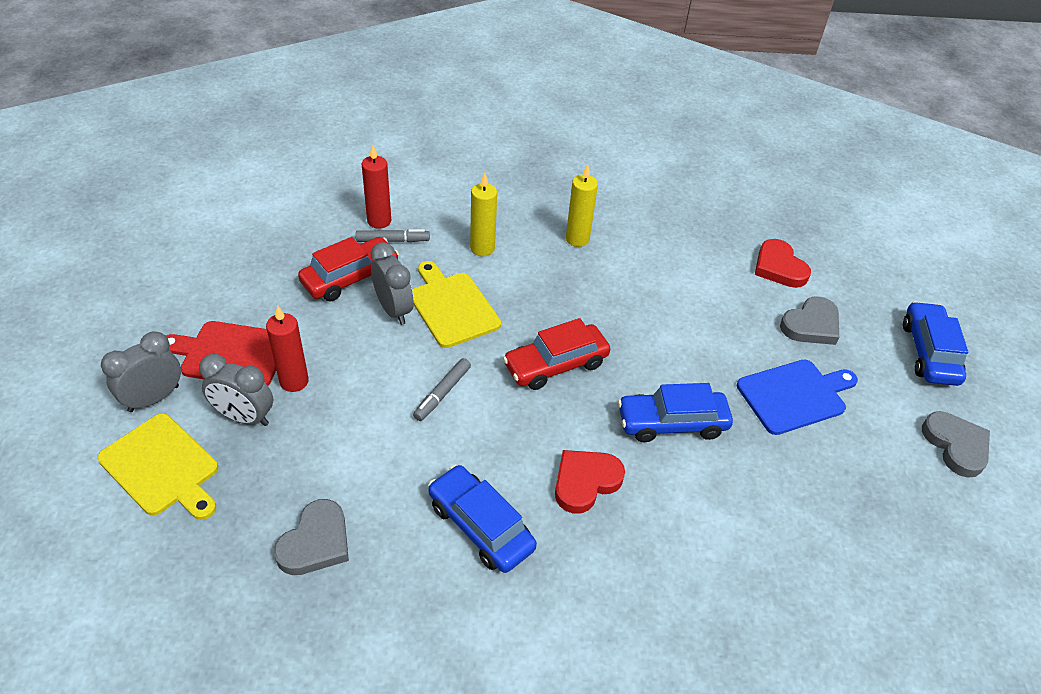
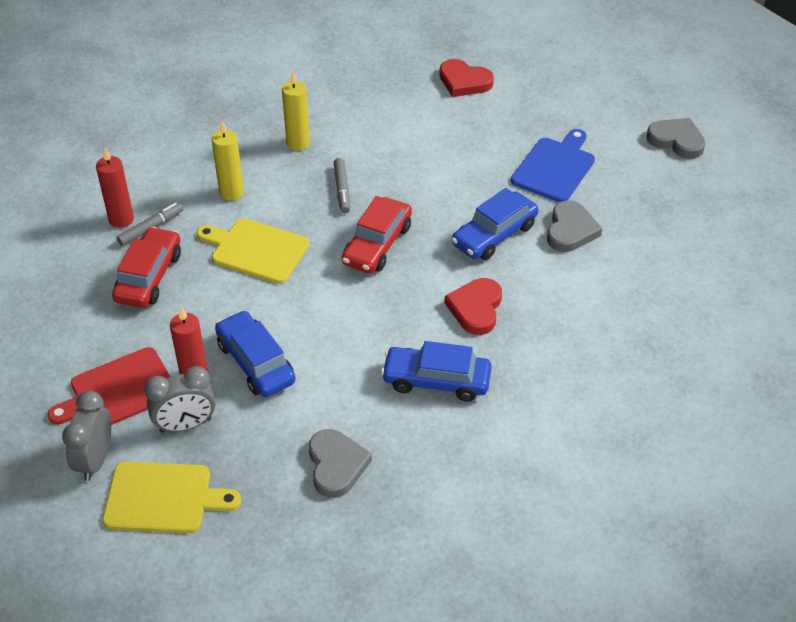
camera: 35 degrees left, 0 degrees up
(393, 310) = (213, 279): grey clock -> none
(442, 393) = (317, 314): grey marker -> grey marker (342, 189)
(811, 325) = (522, 112): grey heart -> grey heart (570, 230)
(929, 352) = (611, 87): blue car -> blue car (255, 362)

